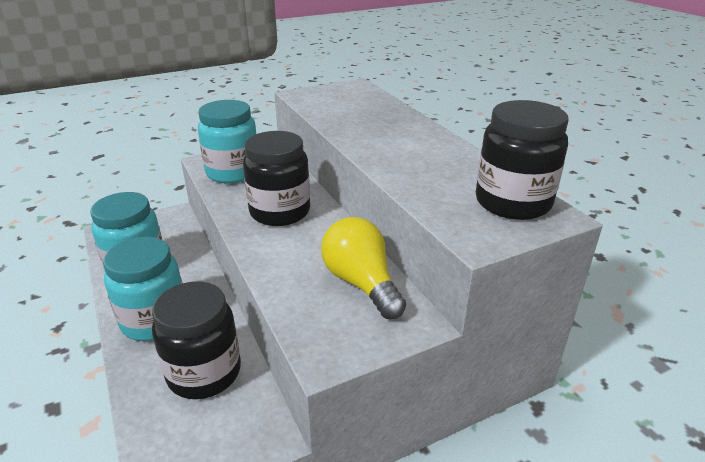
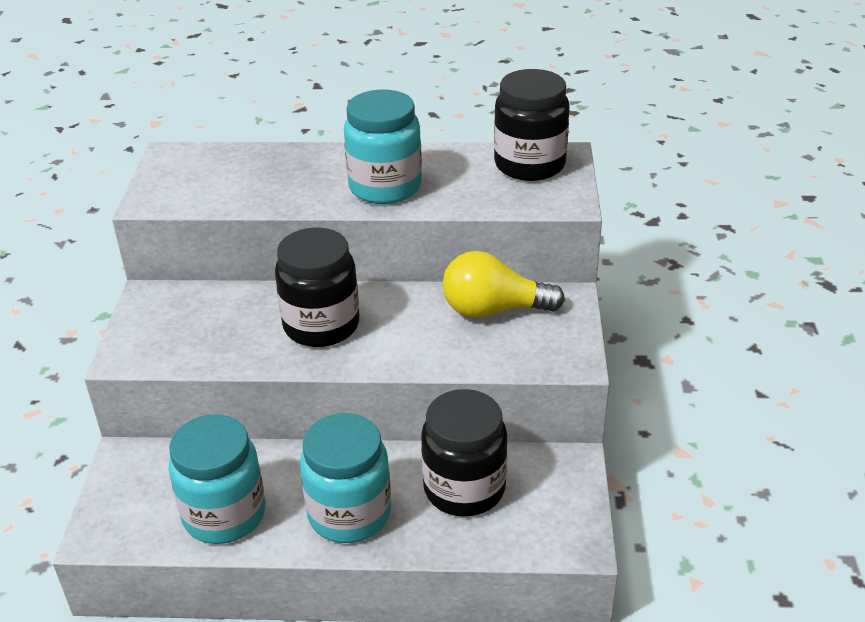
camera: 60 degrees left, 5 degrees up
(233, 172) = (186, 339): turquoise jar -> turquoise jar (385, 187)

